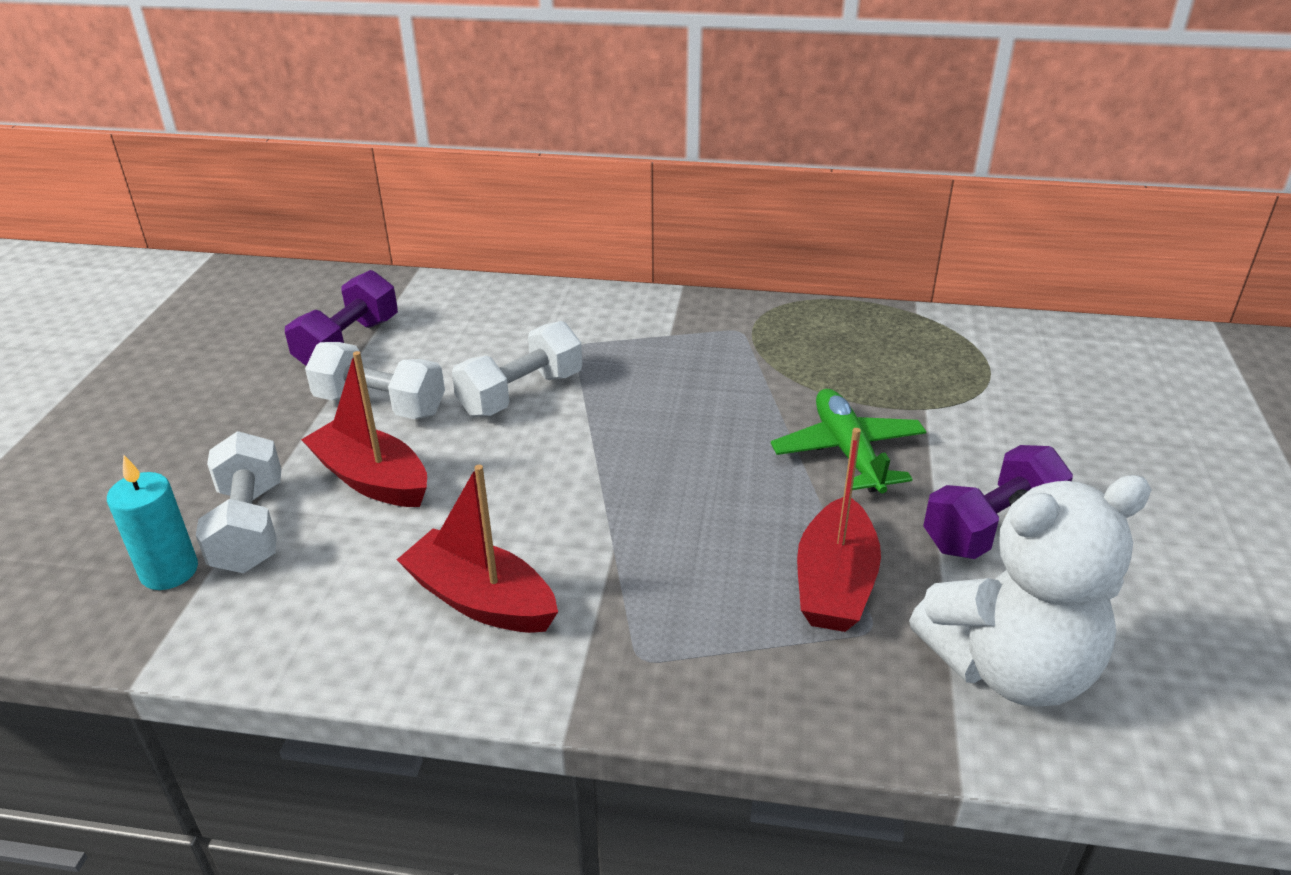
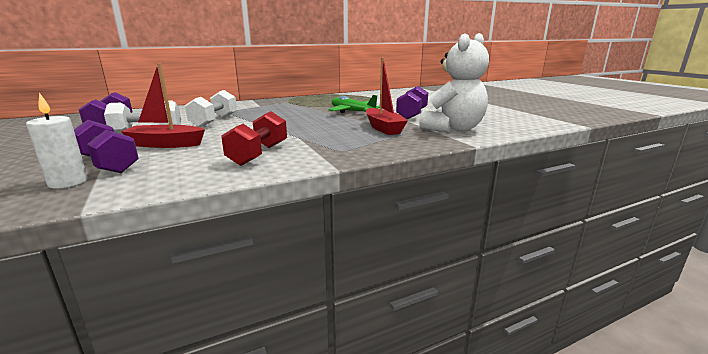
camera: 35 degrees left, 15 degrees down
(169, 571) = (68, 182): turquoise candle -> white candle
(250, 527) = (109, 164): white dumbbell -> purple dumbbell
(481, 600) = (258, 154): red boat -> red dumbbell

